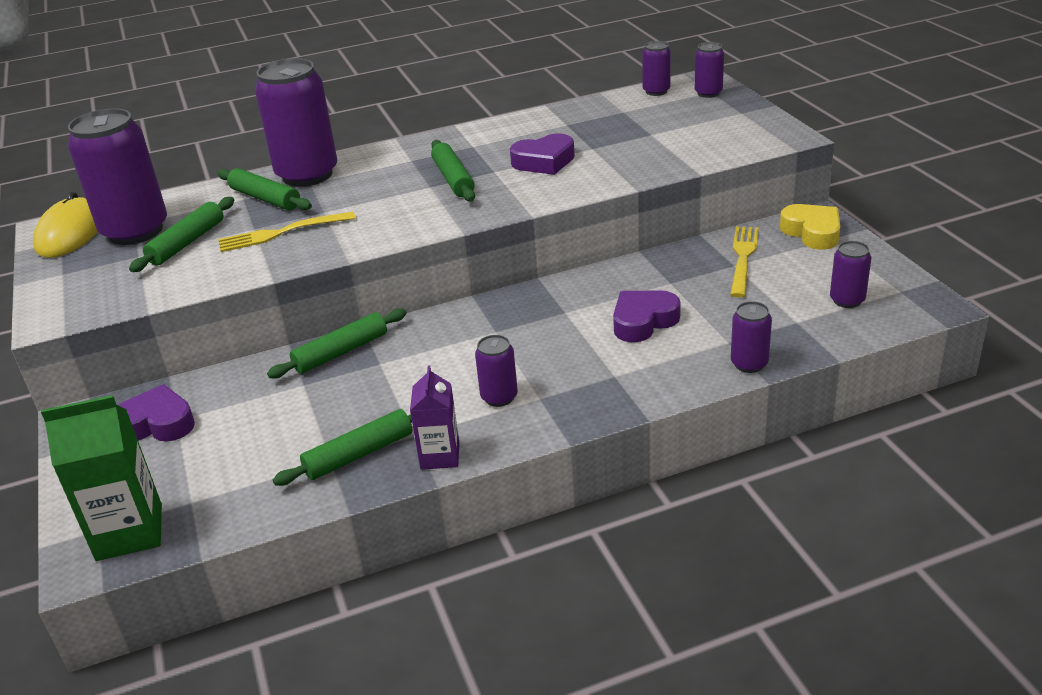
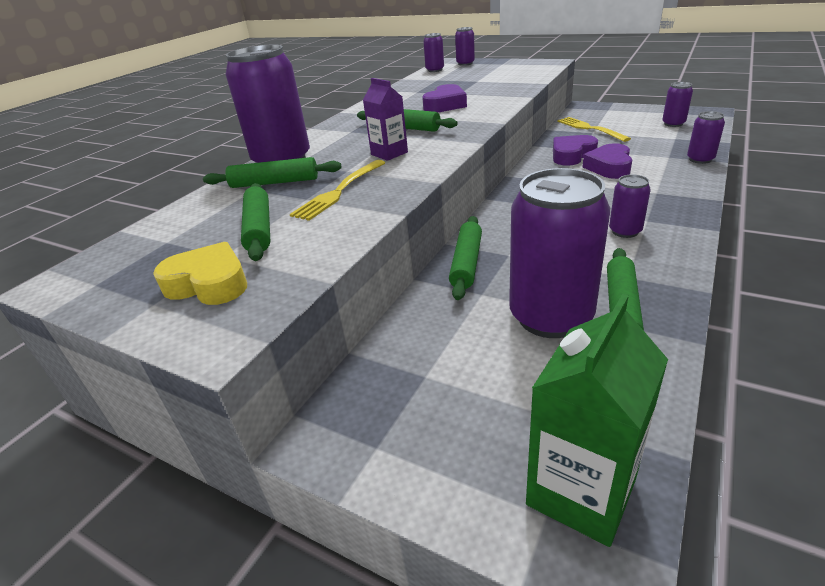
camera: 40 degrees left, 0 degrees up
(70, 233) = (97, 275): yellow mouse -> none
(135, 231) = (180, 244): purple can -> purple can (550, 317)
(157, 424) = (413, 390): purple heart -> purple heart (572, 155)
(440, 456) = (670, 276): purple carton -> purple carton (389, 153)
(812, 232) = (595, 110): yellow heart -> yellow heart (209, 283)

